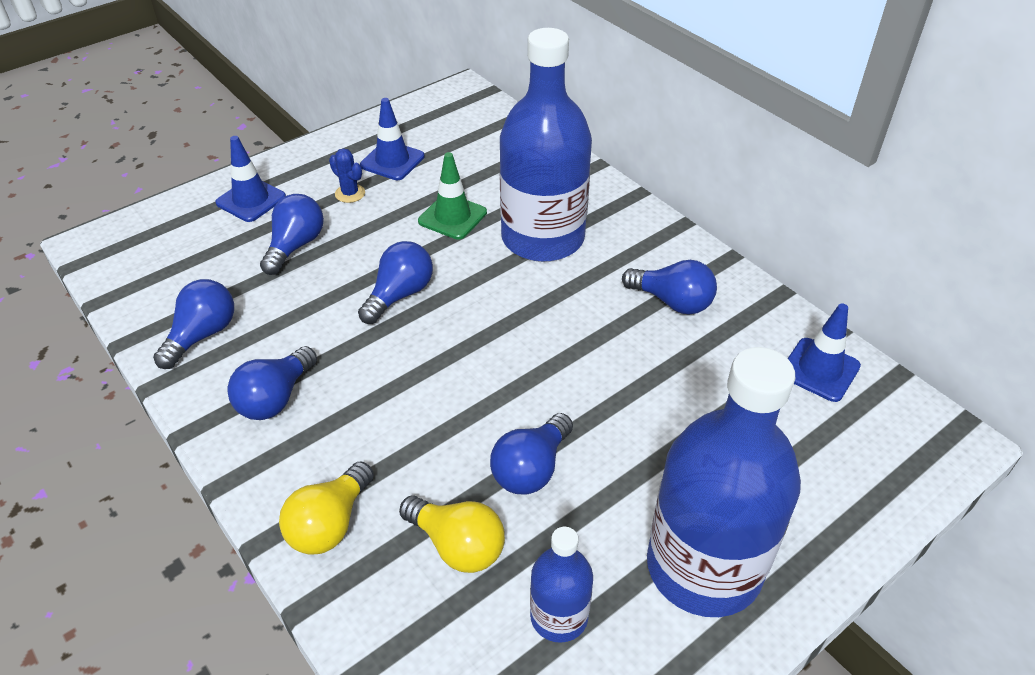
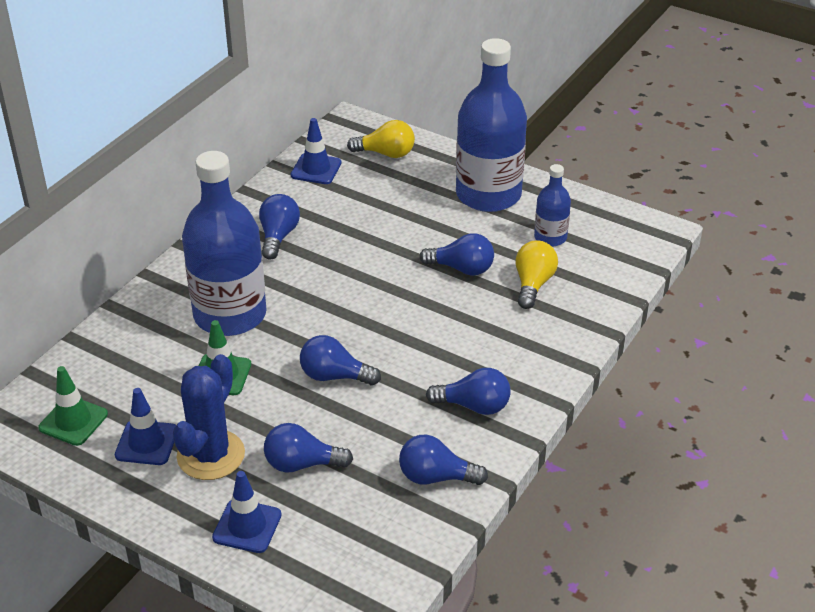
camera: 110 degrees left, 5 degrees down
(330, 524) = (553, 341): yellow light bulb -> yellow light bulb (386, 153)
(350, 193) = (211, 455): blue cactus -> blue cactus, size x2.18
(447, 127) = (73, 421): none -> green traffic cone

